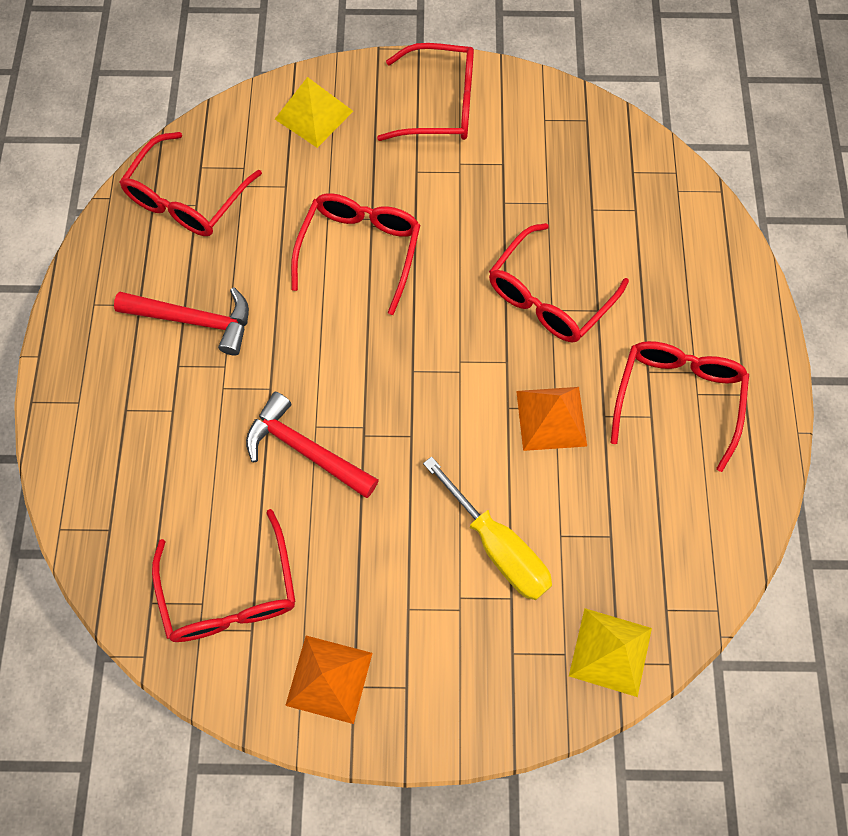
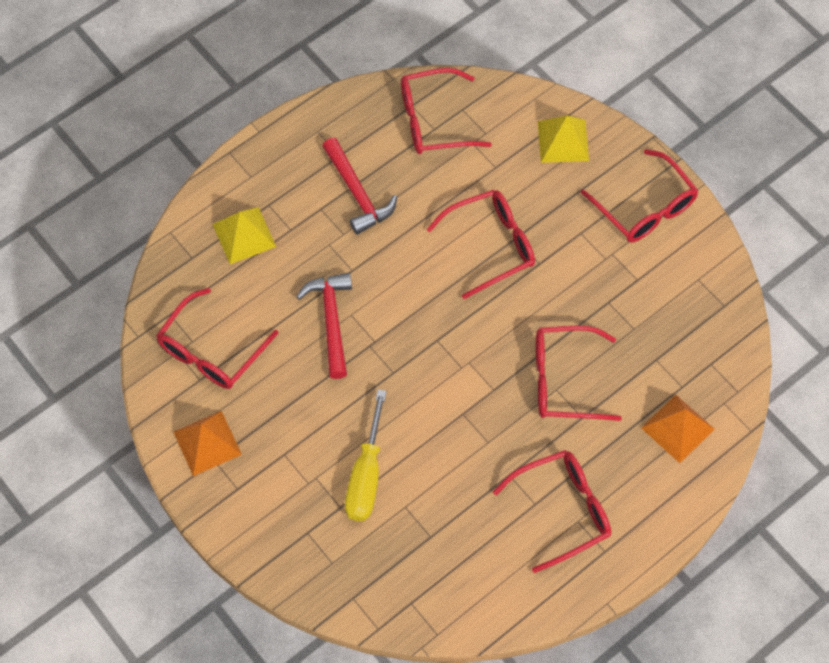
camera: 50 degrees right, 5 degrees down
(551, 418) = (478, 444): orange pyramid -> orange pyramid (677, 428)
(610, 652) = (356, 588): yellow pyramid -> yellow pyramid (244, 235)

